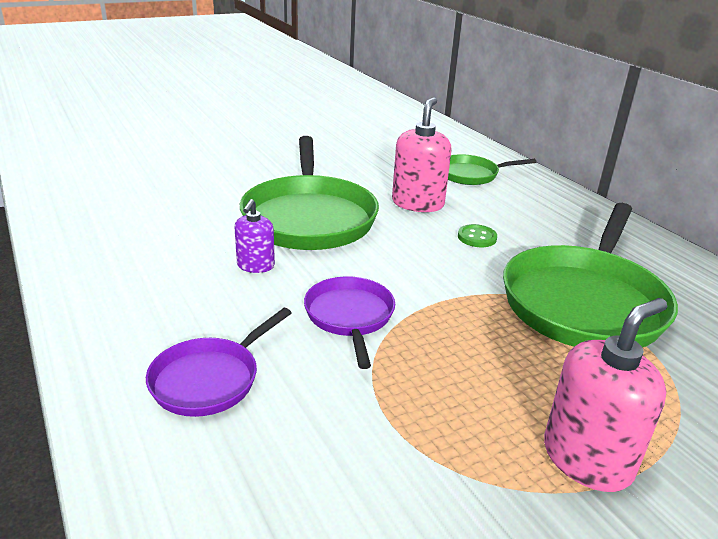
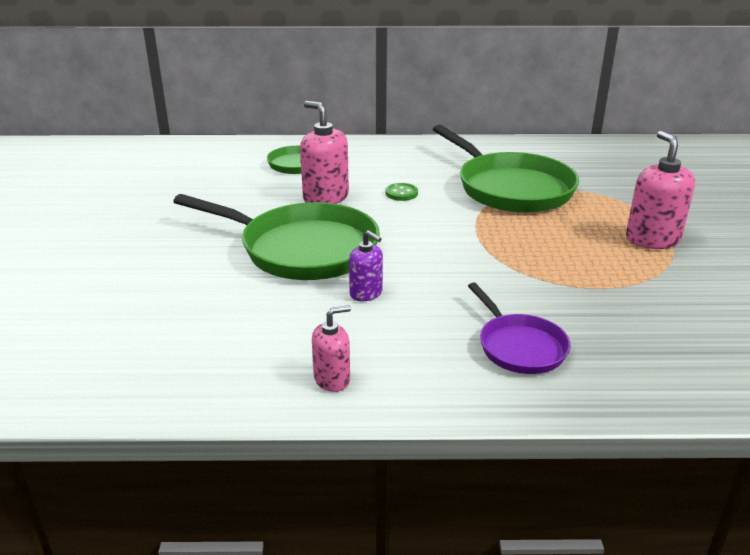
camera: 60 degrees left, 0 degrees up
(105, 283) = (332, 379): none -> pink soap dispenser
(349, 317) = (473, 271): purple pan -> none

